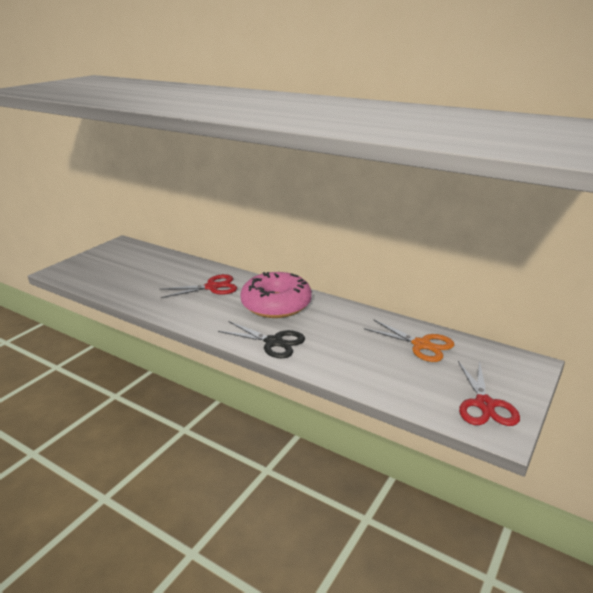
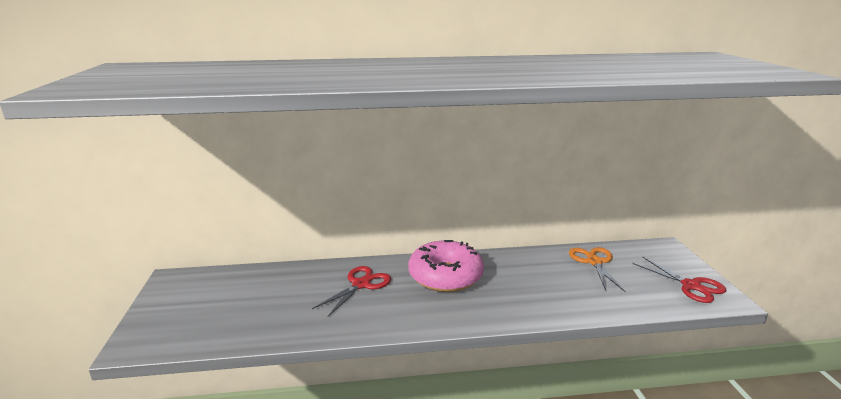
camera: 40 degrees left, 5 degrees down
(274, 342) = (499, 309): black scissors -> none
(422, 345) = (594, 262): orange scissors -> orange scissors turned 90 degrees counterclockwise

